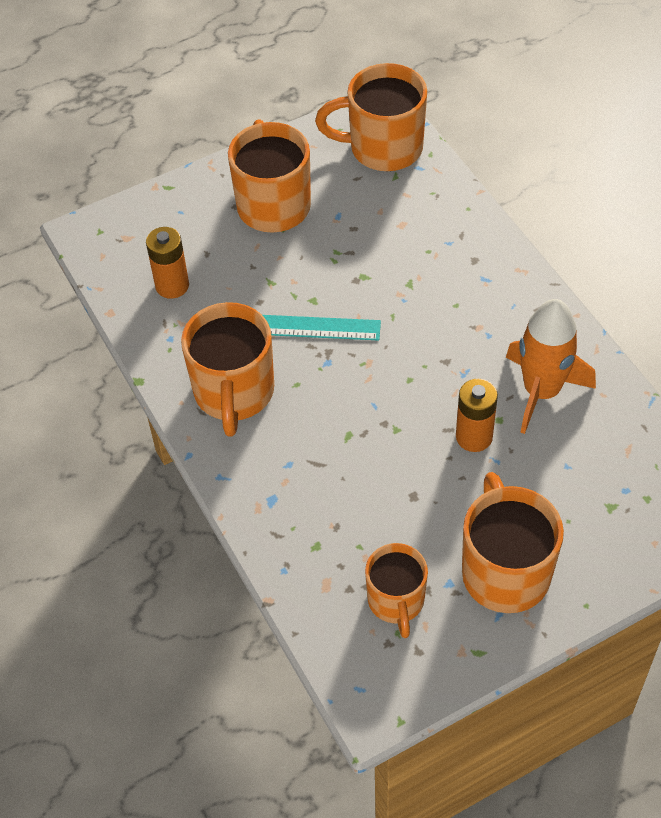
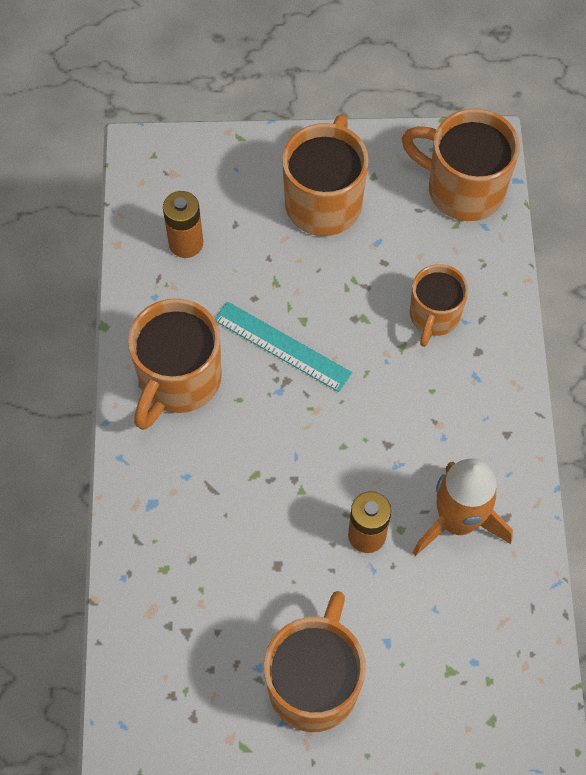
camera: 25 degrees right, 10 degrees up
(396, 601) = (202, 660): orange mug -> orange mug (434, 316)

